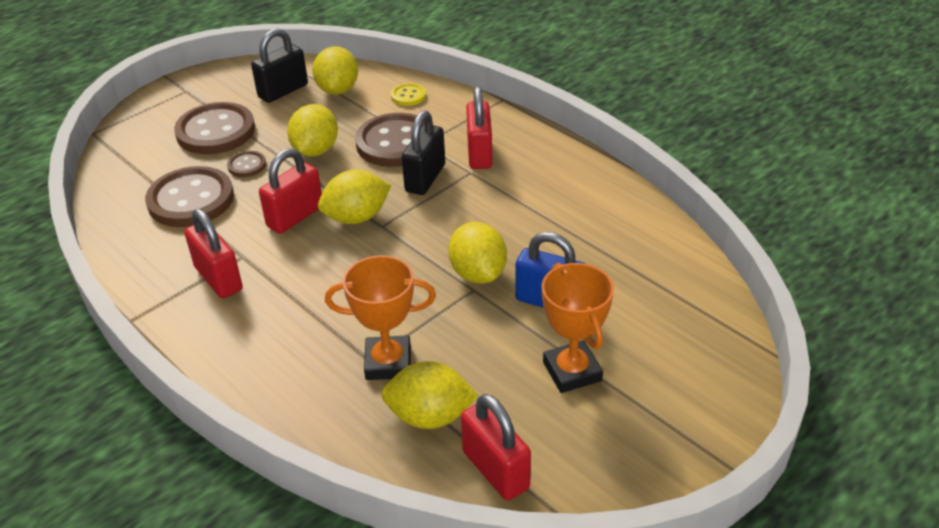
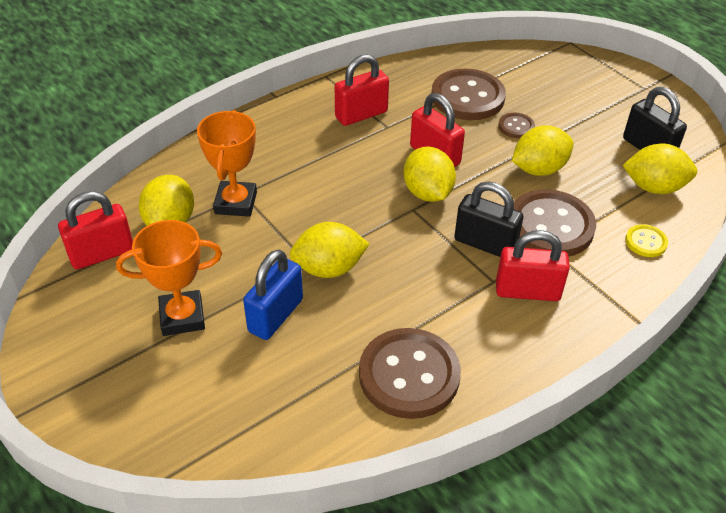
camera: 95 degrees right, 5 degrees up
(216, 131) = (572, 107): brown button -> brown button (409, 375)
(315, 150) = (538, 169): yellow lemon -> yellow lemon turned 45 degrees counterclockwise

